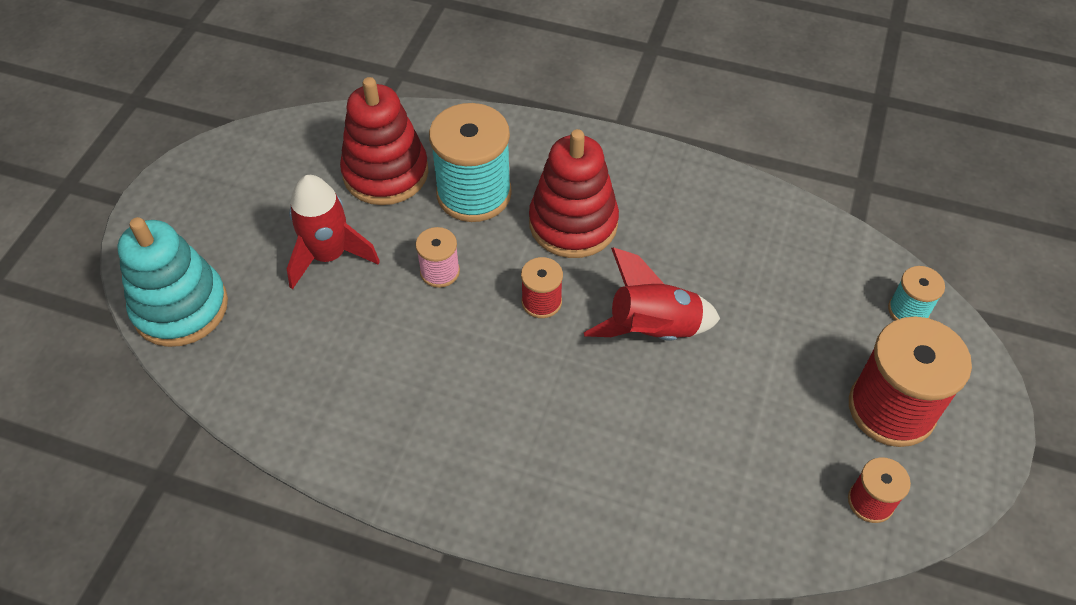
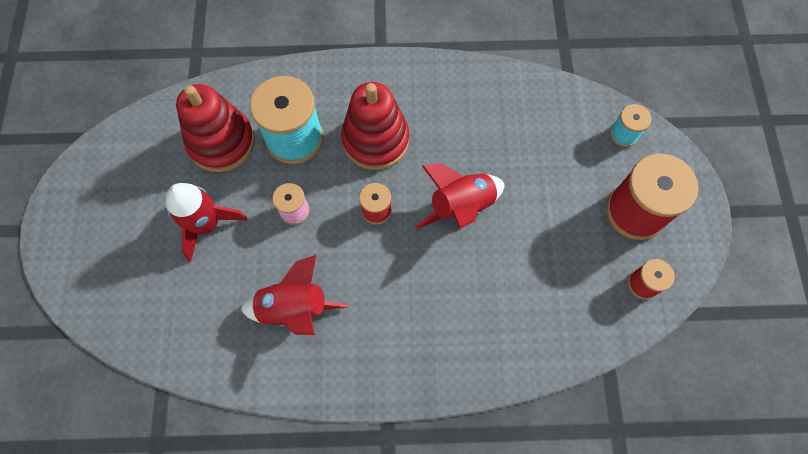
camera: 20 degrees left, 15 degrees up
(180, 308) = (111, 305): turquoise stacking toy -> none
(392, 380) = (294, 308): none -> red rocket

